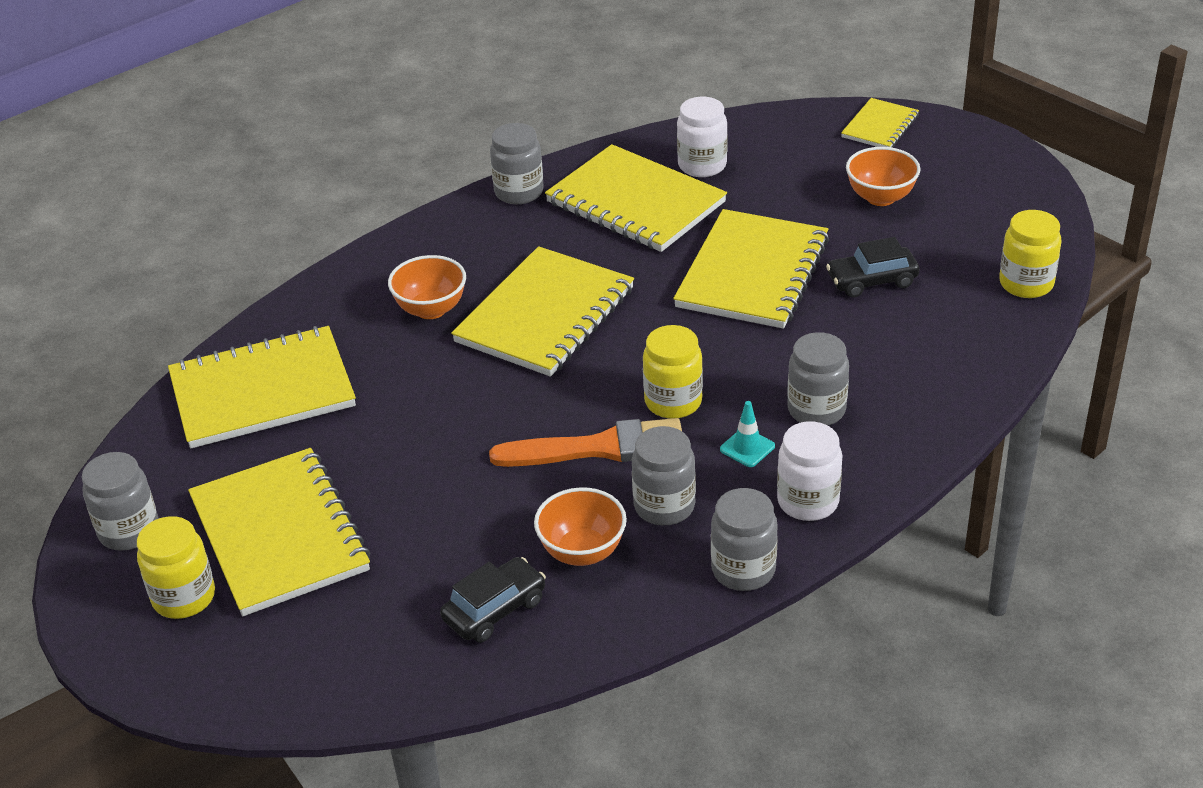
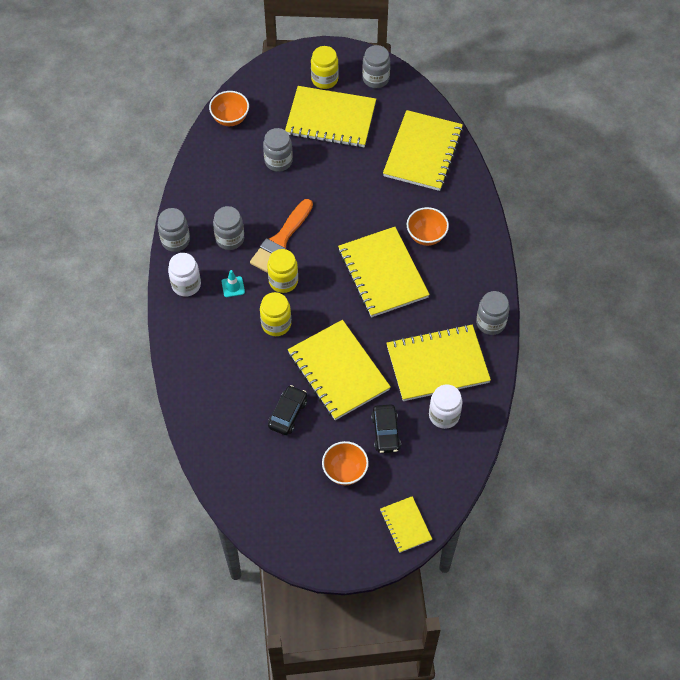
camera: 125 degrees right, 20 degrees up
(495, 610) = (231, 159): black car -> black car (385, 432)
(582, 551) = (233, 200): orange bowl -> orange bowl (230, 118)
(816, 410) = (230, 326): grey jar -> grey jar (278, 161)
(1026, 284) = (226, 474): yellow jar -> yellow jar (276, 324)

